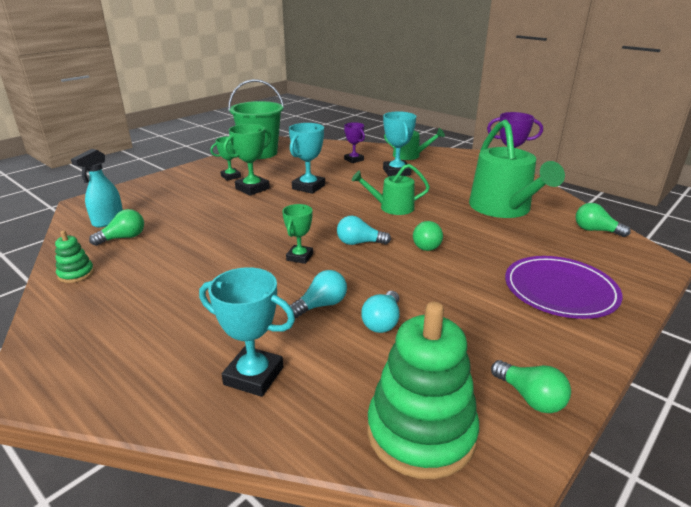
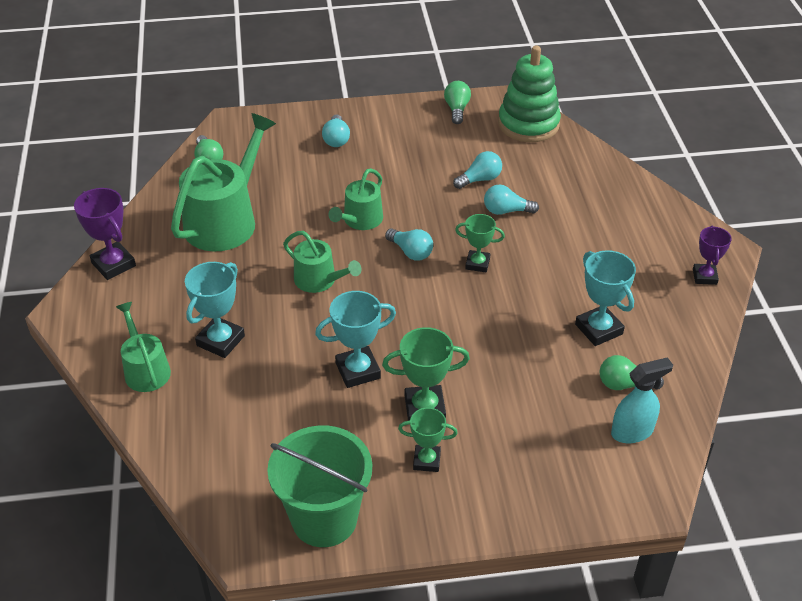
camera: 140 degrees left, 15 degrees up
(76, 274) = (684, 348): green stacking toy -> none
(254, 376) = (589, 188): turquoise trophy -> turquoise trophy (598, 329)
(299, 257) = (477, 264): green trophy -> green trophy turned 45 degrees clockwise
(354, 160) = (226, 405): purple trophy -> purple trophy (704, 276)
(426, 244) = (360, 220): green light bulb -> green watering can
(560, 290) = (336, 139): purple plate -> turquoise light bulb

